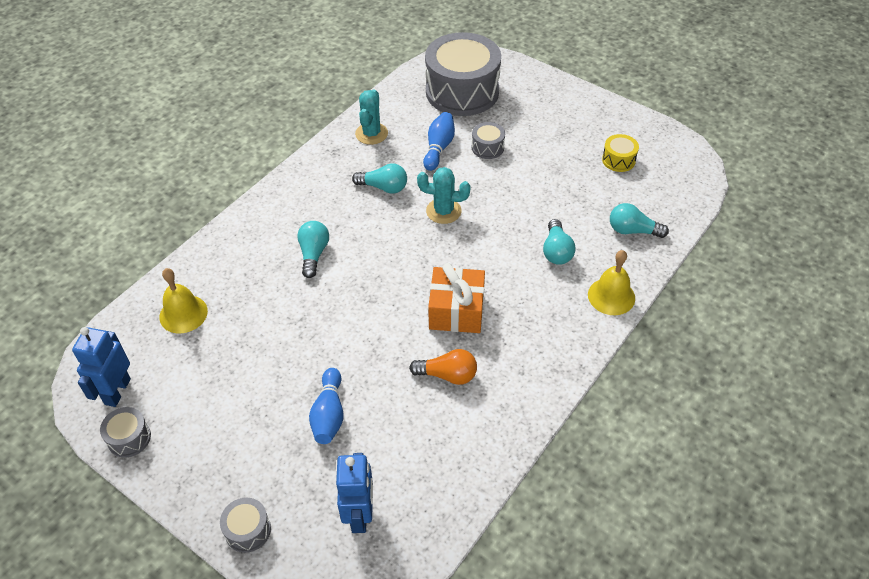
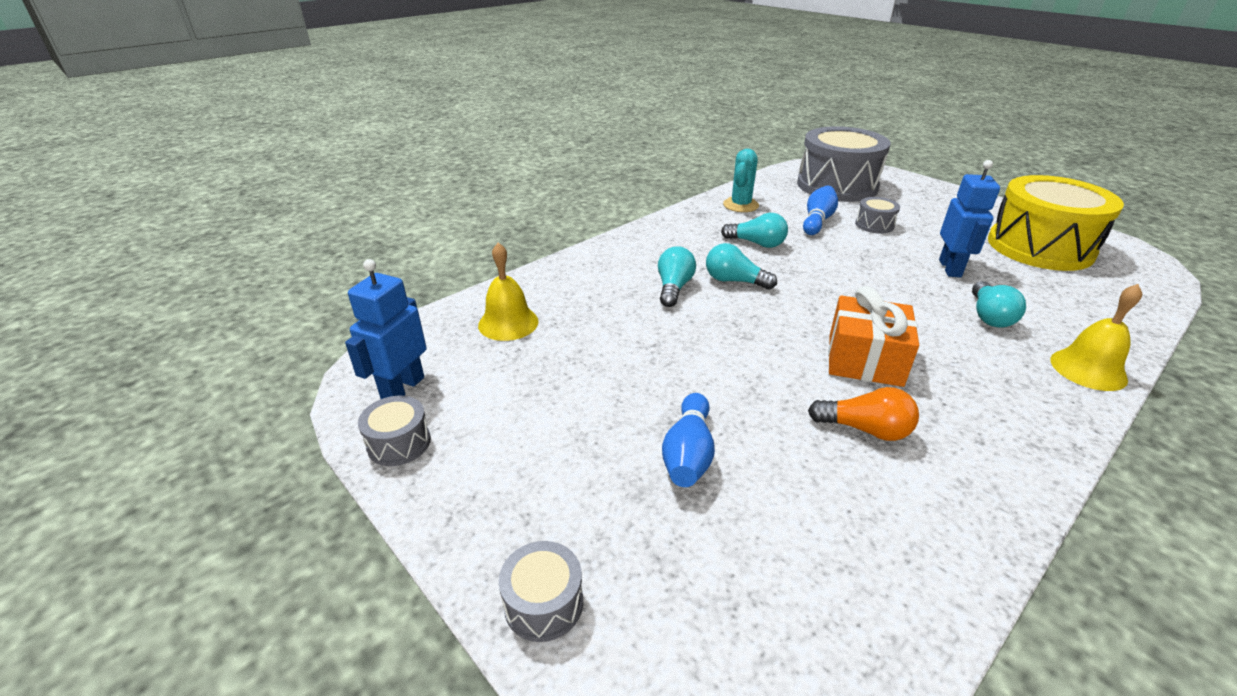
camera: 10 degrees right, 15 degrees down
(360, 515) = (739, 610): blue robot -> blue robot (950, 268)
(443, 211) = (831, 268): turquoise cactus -> none
(618, 160) = (1039, 247): yellow drum -> yellow drum, size x2.39
(632, 230) = (1088, 308): turquoise light bulb -> turquoise light bulb (734, 281)

